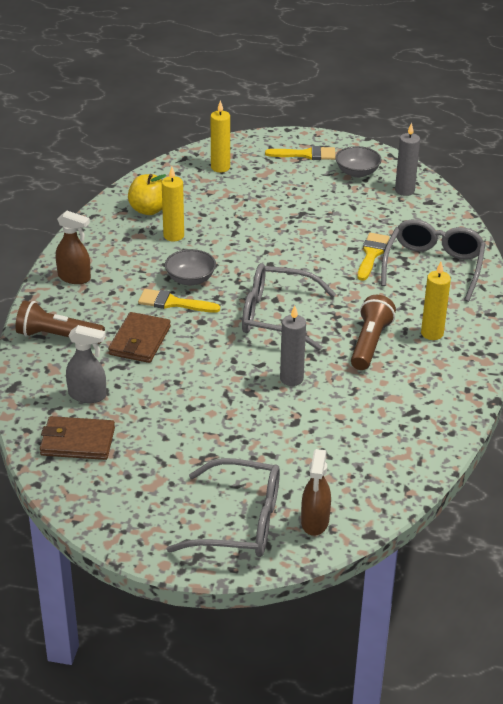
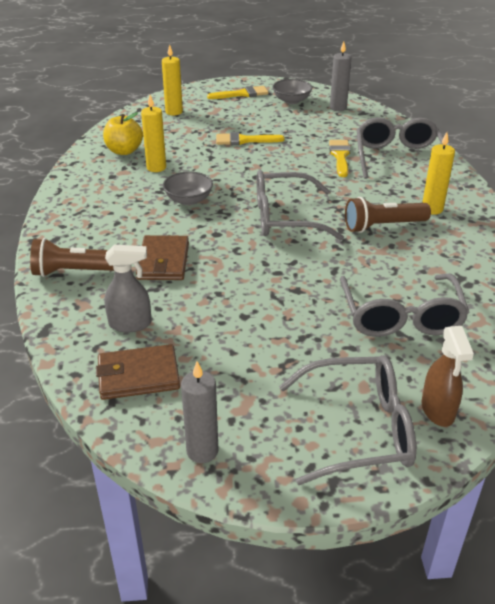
camera: 15 degrees left, 0 degrees up
(74, 278) = (74, 216): brown spray bottle -> none
(173, 303) = (181, 222): yellow brush -> yellow brush (244, 140)
(291, 379) = (330, 270): grey candle -> grey candle (202, 451)
(332, 437) = (401, 317): none -> grey glasses
(369, 343) = (383, 226): brown flashlight -> brown flashlight turned 105 degrees counterclockwise

